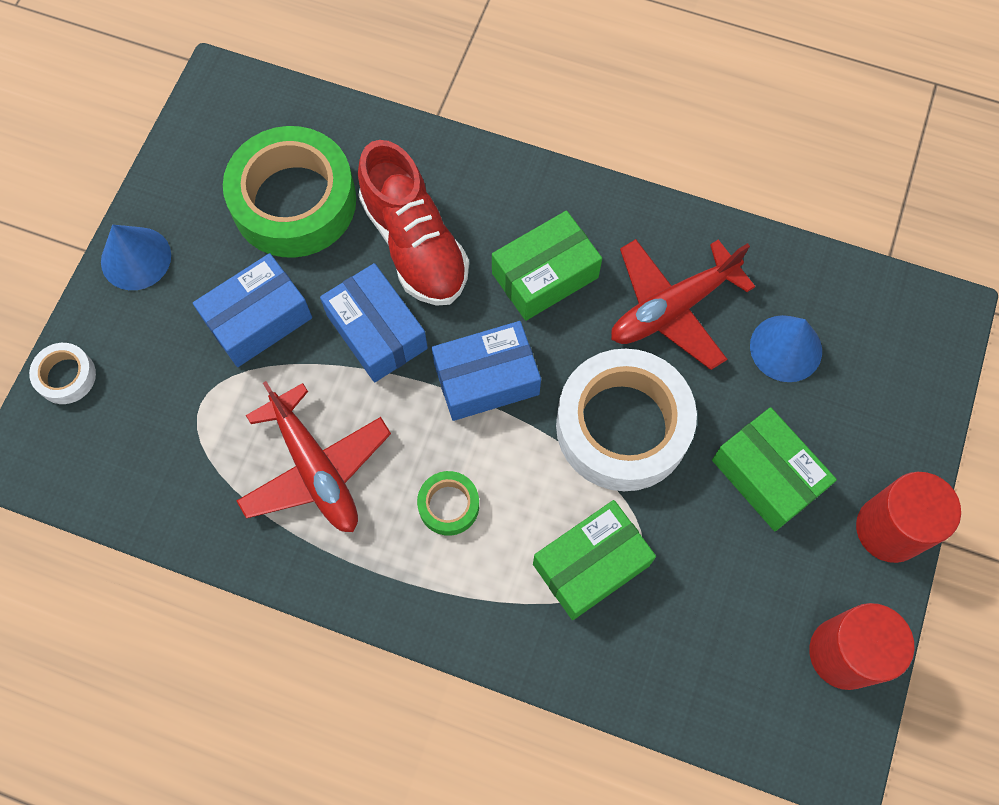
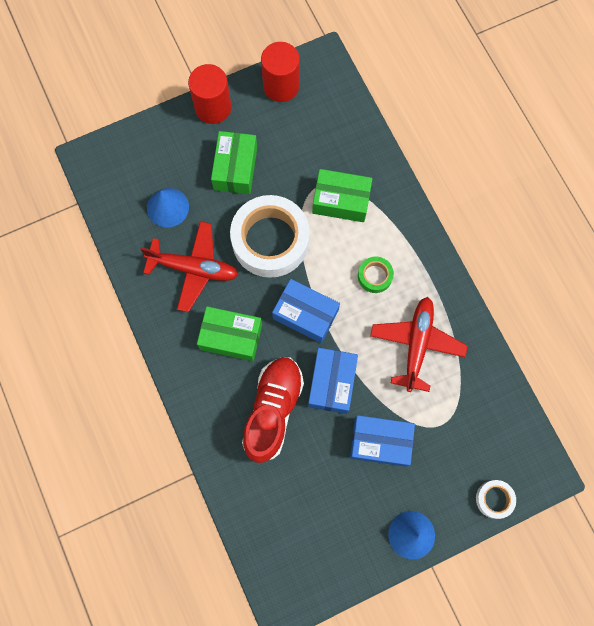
camera: 135 degrees left, 5 degrees up
(294, 201) = (308, 491): green tape -> none

